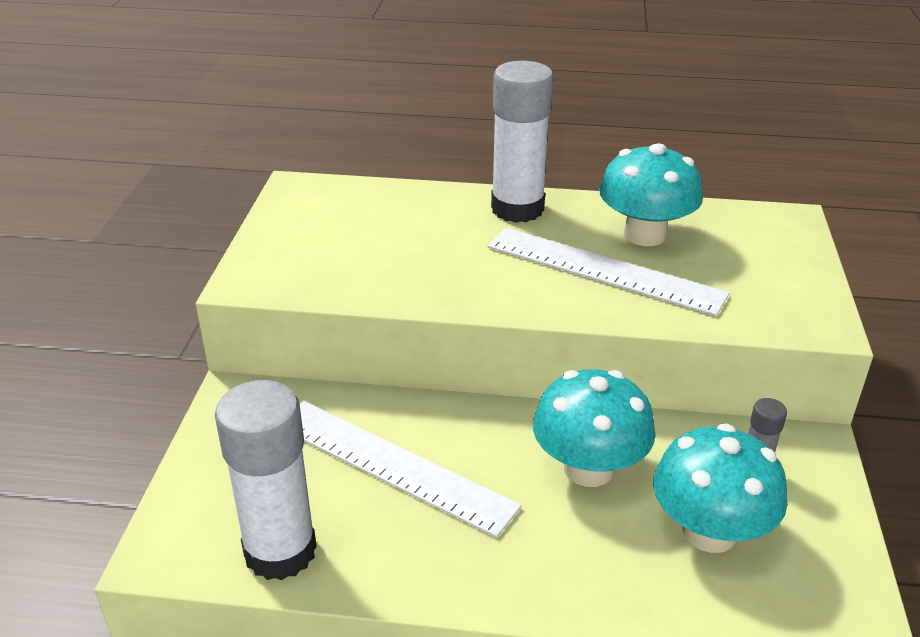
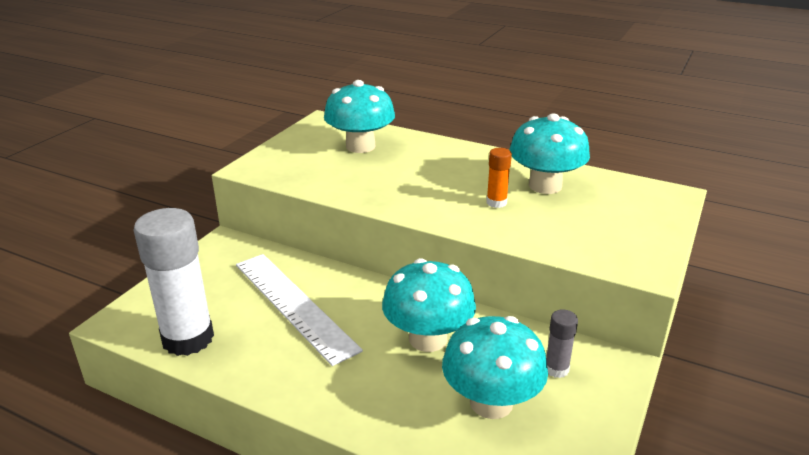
camera: 20 degrees right, 5 degrees down
(377, 219) = (360, 146): none -> turquoise mushroom
(517, 209) = (462, 155): white glue stick -> none
(604, 270) = (496, 202): white ruler -> orange glue stick

